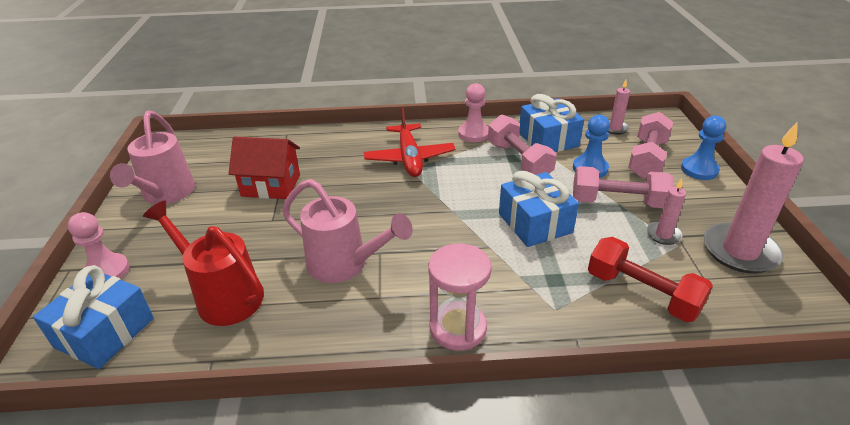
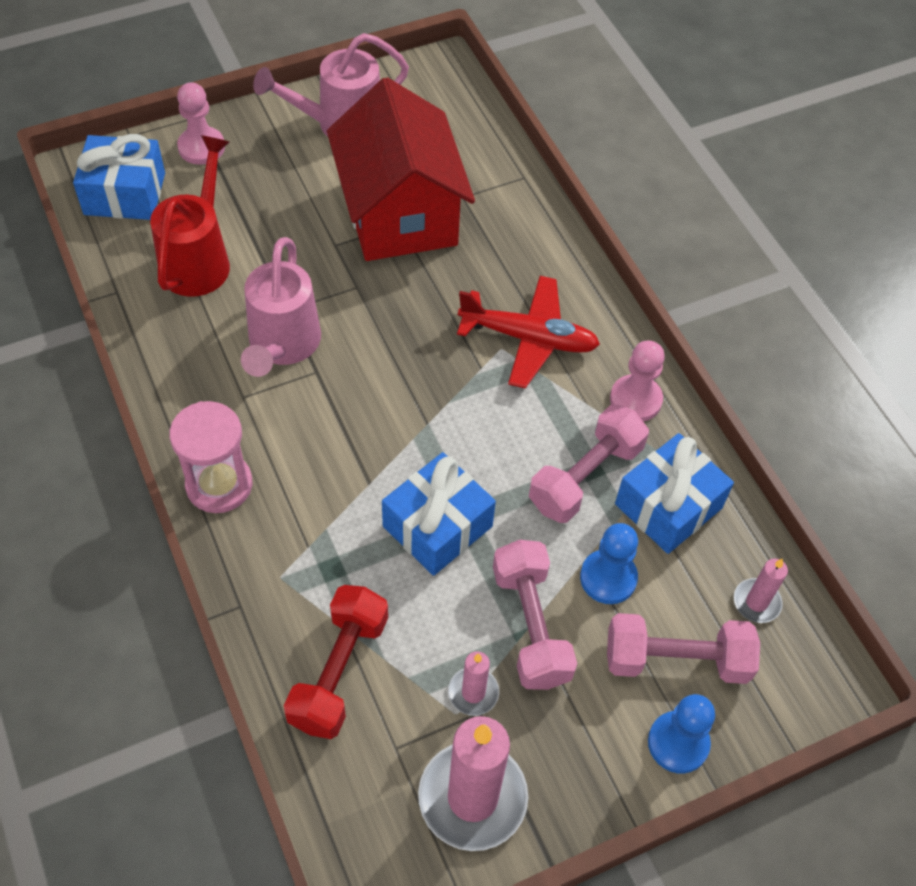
camera: 65 degrees right, 20 degrees up
(271, 185) = (400, 213): red house -> red house, size x1.66
(409, 158) = (529, 338): red plane -> red plane turned 135 degrees counterclockwise

